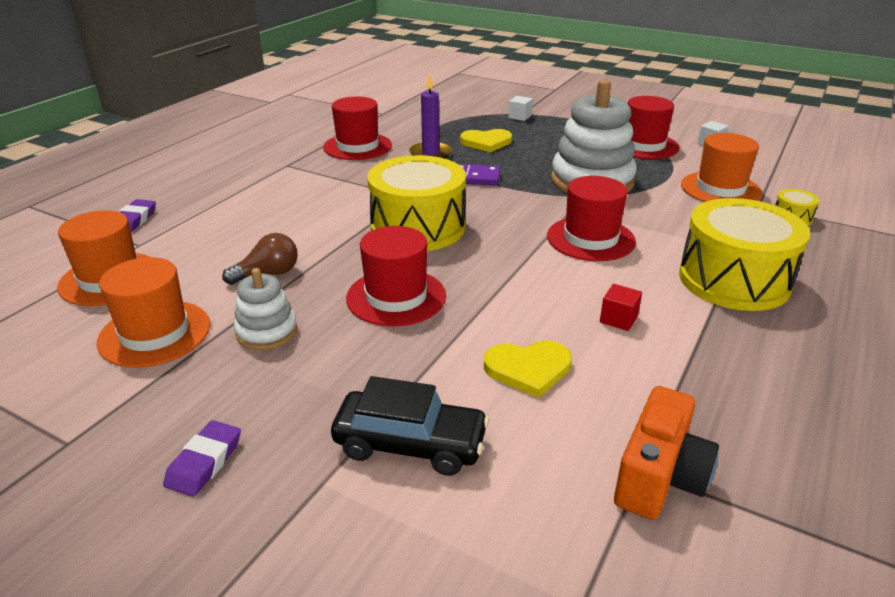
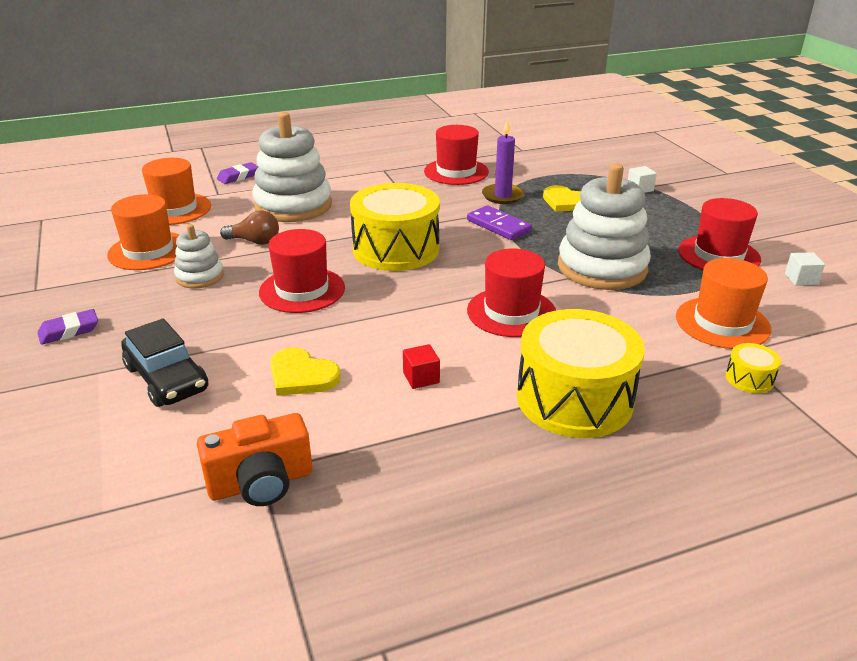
camera: 40 degrees right, 0 degrees up
(250, 226) = (293, 206): none -> white stacking toy

